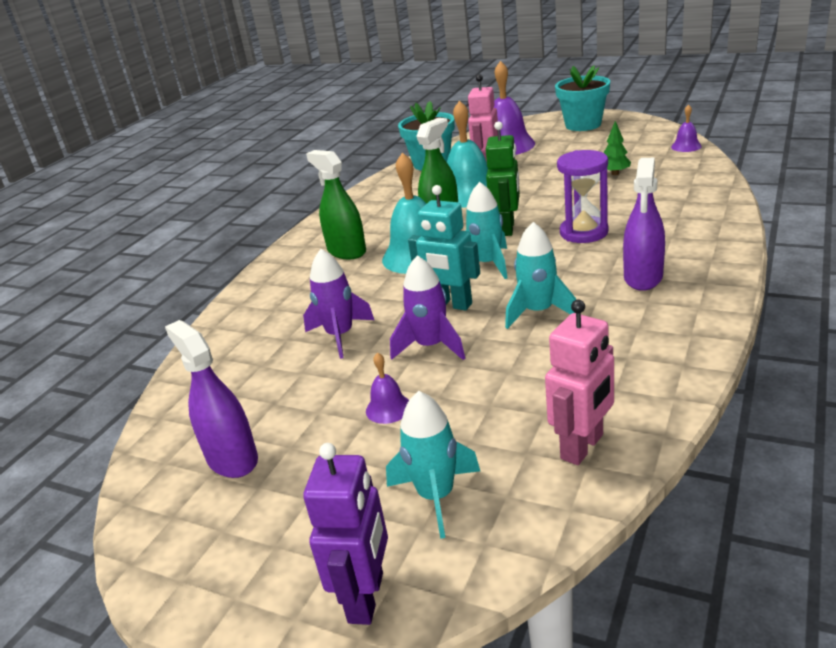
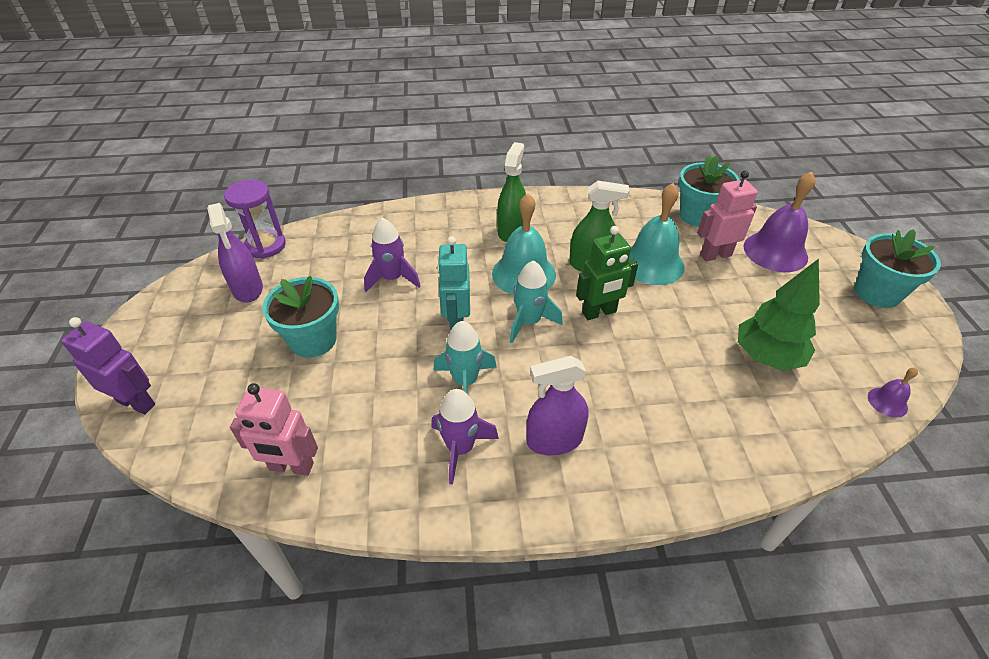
camera: 55 degrees right, 15 degrees up
(232, 459) = (247, 289): purple spray bottle -> purple spray bottle turned 135 degrees clockwise
(367, 597) = (137, 402): purple robot -> purple robot turned 135 degrees counterclockwise
(388, 408) = (313, 340): purple bell -> turquoise flower pot
(431, 346) = (394, 333): purple rocket -> purple rocket (460, 448)
(436, 496) = (226, 401): turquoise rocket -> none
(584, 232) = (620, 370): purple hourglass -> purple hourglass (265, 246)
(615, 173) = (767, 357): green tree -> green tree, size x2.04

